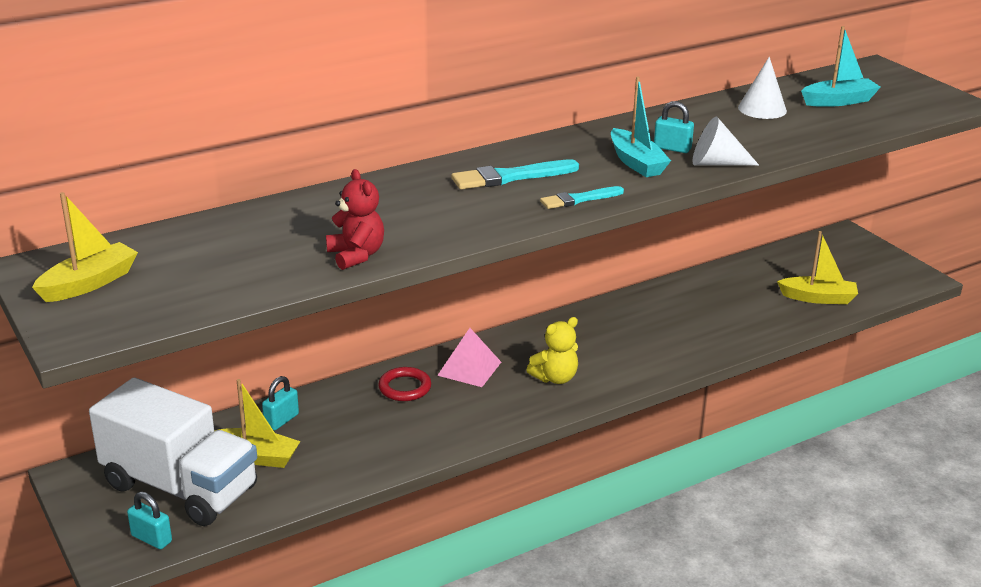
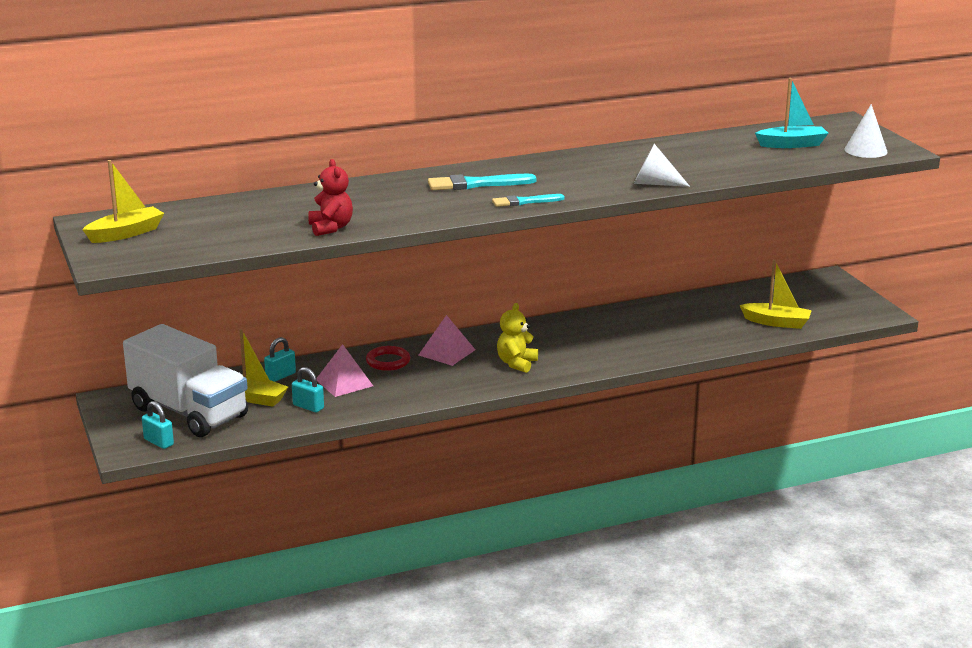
camera: 10 degrees right, 5 degrees down
(361, 423) = (344, 382): none -> pink pyramid
(555, 378) = (516, 363): yellow teddy bear -> yellow teddy bear turned 135 degrees clockwise
(636, 163) = (586, 180): turquoise boat -> none
(672, 148) = (623, 171): turquoise padlock -> turquoise padlock (308, 407)
(762, 109) = (719, 147): white cone -> white cone (865, 150)

